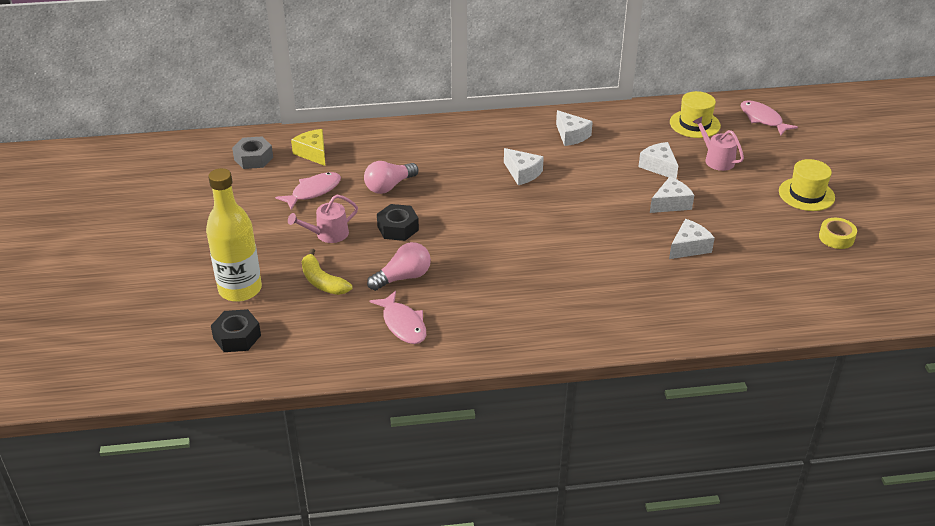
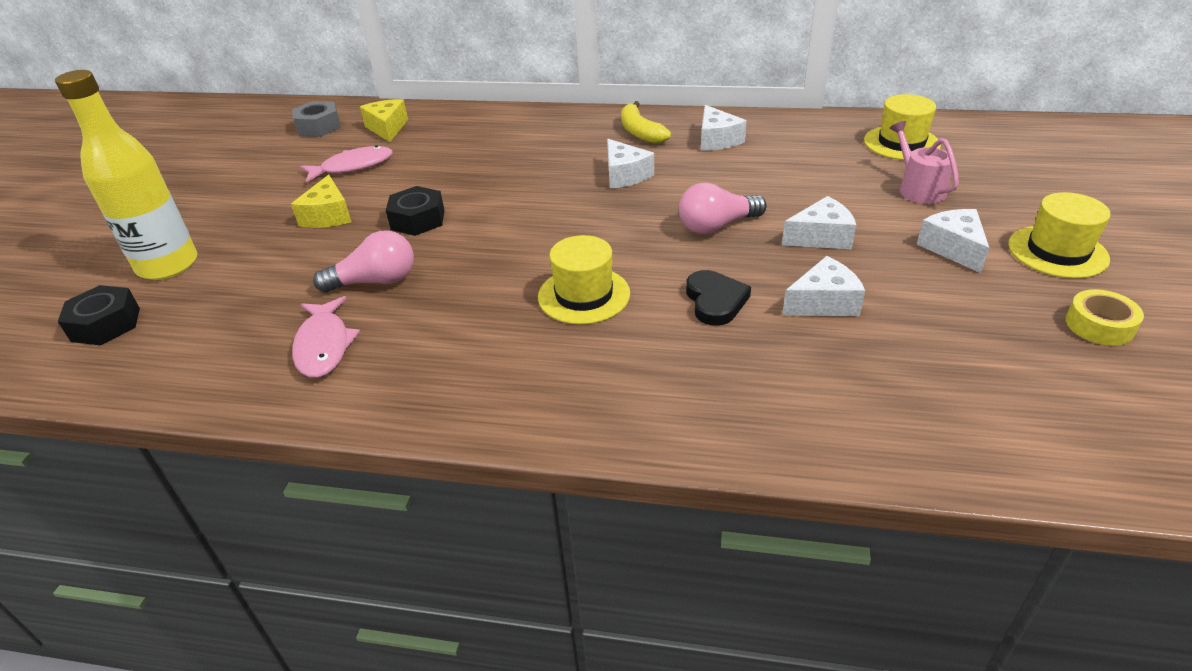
camera: 20 degrees right, 0 degrees up
(322, 281) = (271, 271): yellow banana -> yellow banana (640, 132)
(328, 234) = (328, 215): pink watering can -> yellow cheese
(389, 186) = (445, 171): pink light bulb -> pink light bulb (717, 226)
(546, 265) = (584, 295): none -> yellow hat
(627, 256) = (715, 301): none -> black heart
(659, 166) = (824, 188): white cheese -> white cheese (953, 248)
(762, 119) = (1010, 146): pink fish -> none

